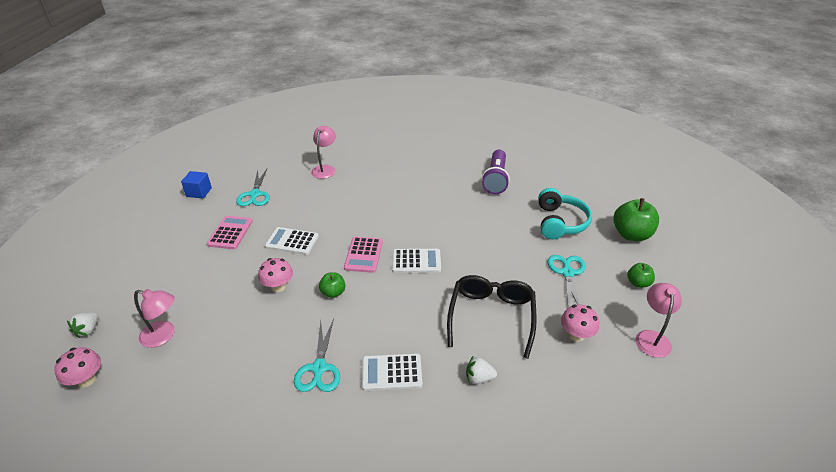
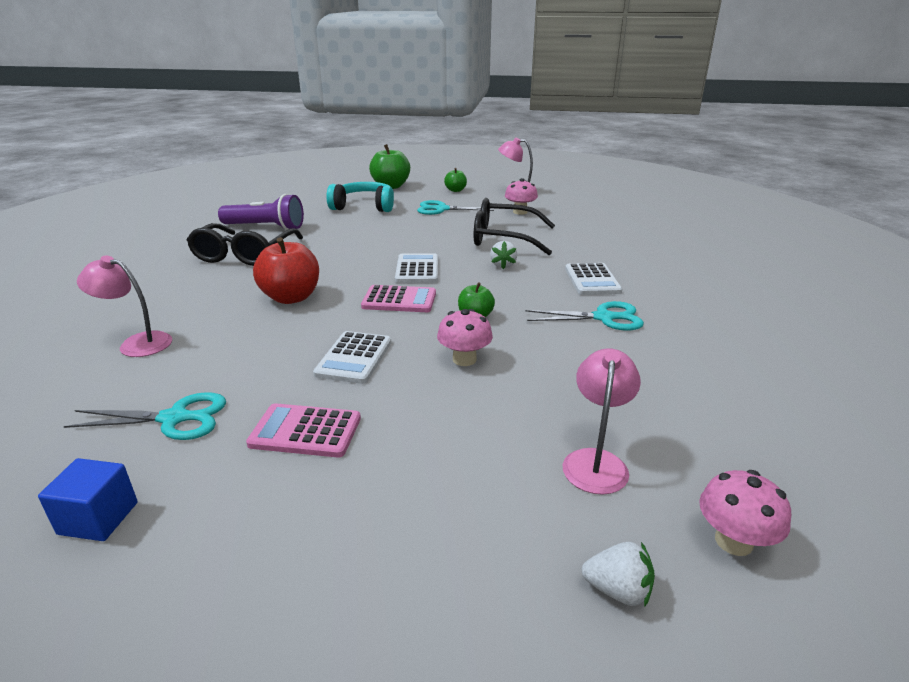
camera: 90 degrees left, 10 degrees down
(372, 208) = (291, 297): none -> red apple
(442, 179) = (244, 254): none -> black glasses
(479, 378) = (582, 245): white strawberry -> white strawberry (503, 265)

